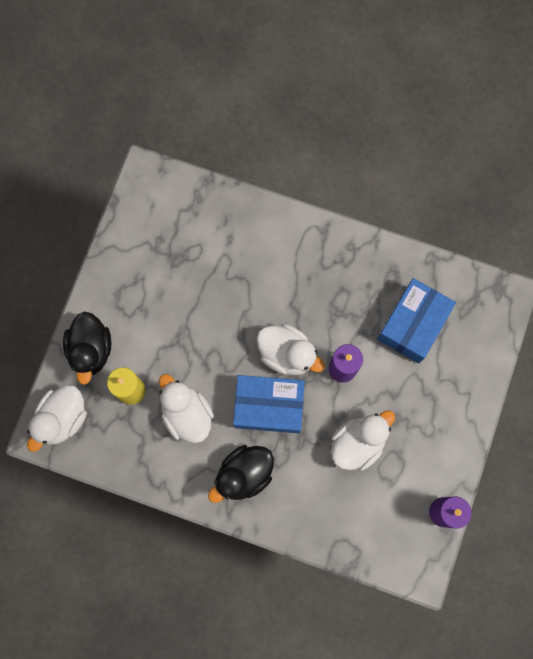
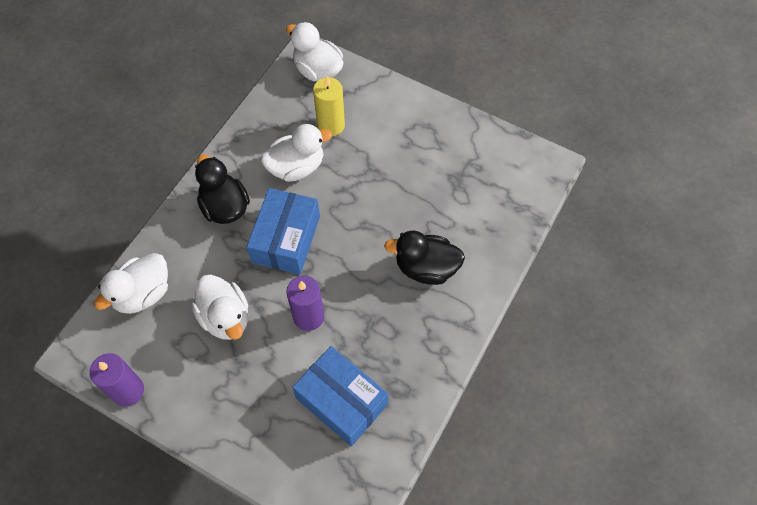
camera: 100 degrees right, 15 degrees down
(91, 350) = (377, 98): black duck -> black duck (426, 268)
(287, 354) = (336, 265): white duck -> white duck (143, 294)

